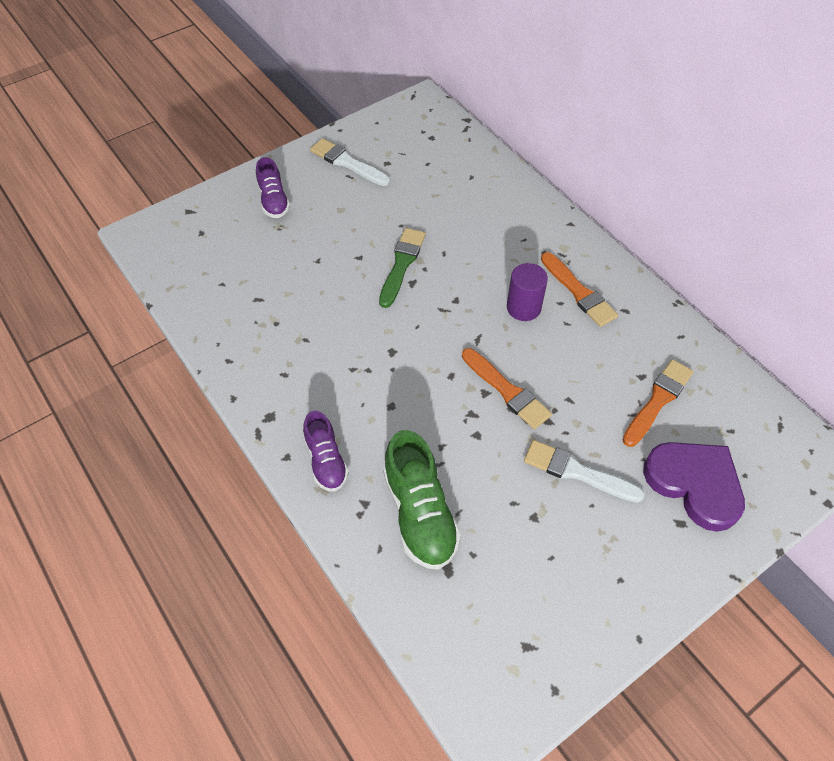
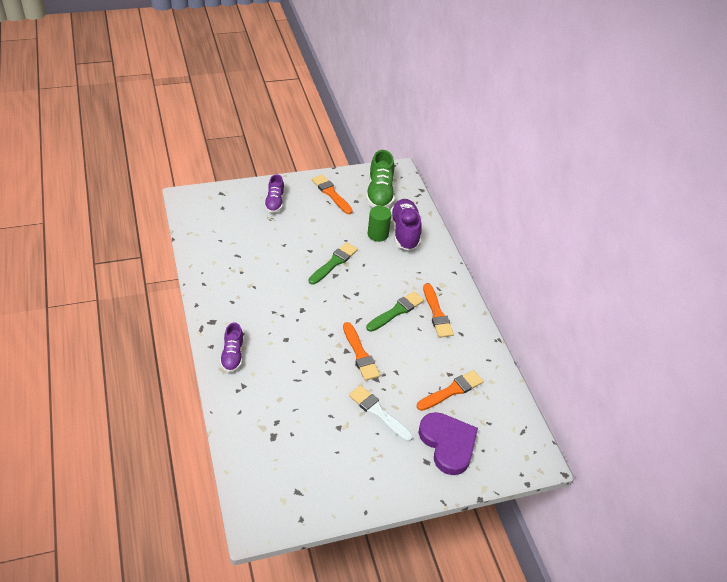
camera: 15 degrees right, 10 degrees down
(347, 162) = (331, 193): white brush -> orange brush
(420, 513) = (272, 402): green shoe -> green shoe (380, 193)
(441, 202) = (378, 234): none -> green cylinder
(475, 187) = (404, 232): none -> purple shoe
(523, 308) = (396, 311): purple cylinder -> green brush

